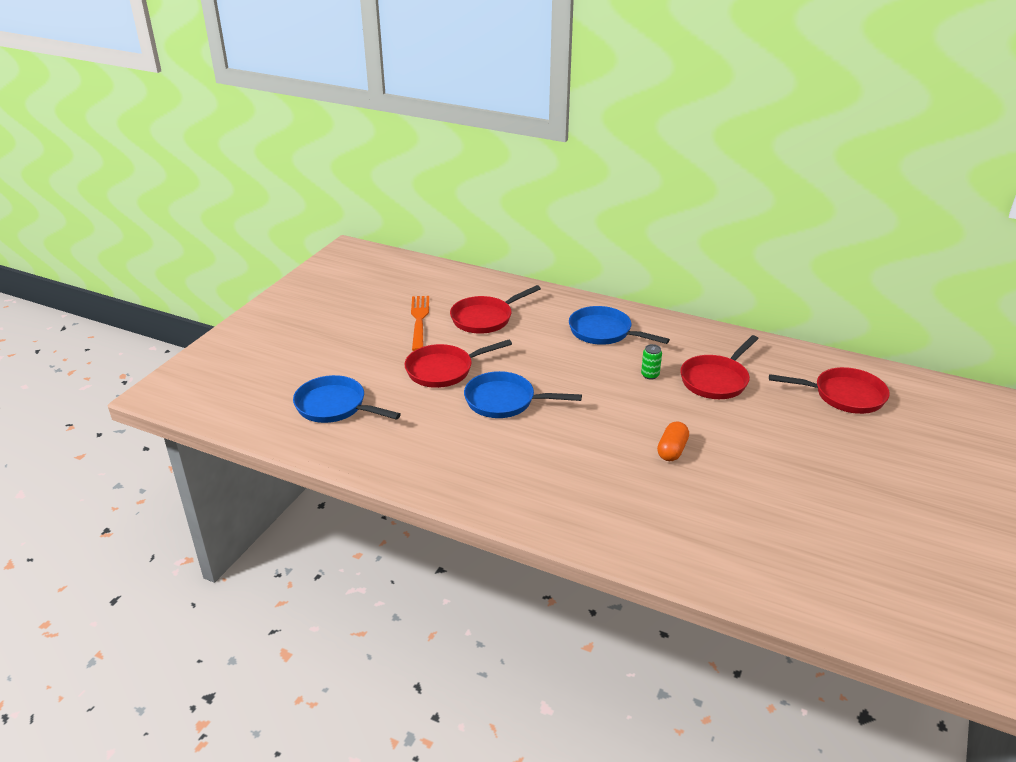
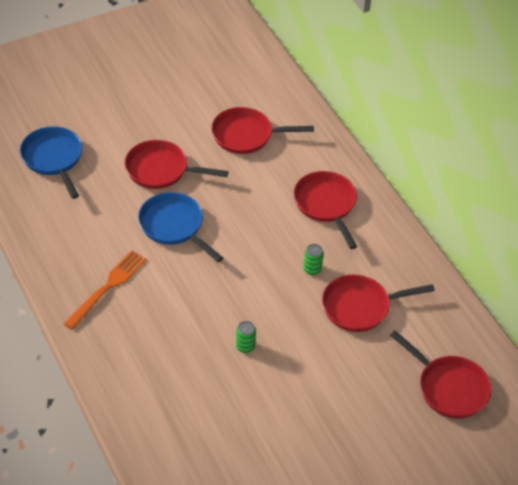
camera: 35 degrees right, 15 degrees up
(419, 320) = (194, 108): orange fork -> orange fork (108, 287)
(604, 332) = (326, 205): blue pan -> red pan
(672, 450) = (245, 347): orange capsule -> green can

